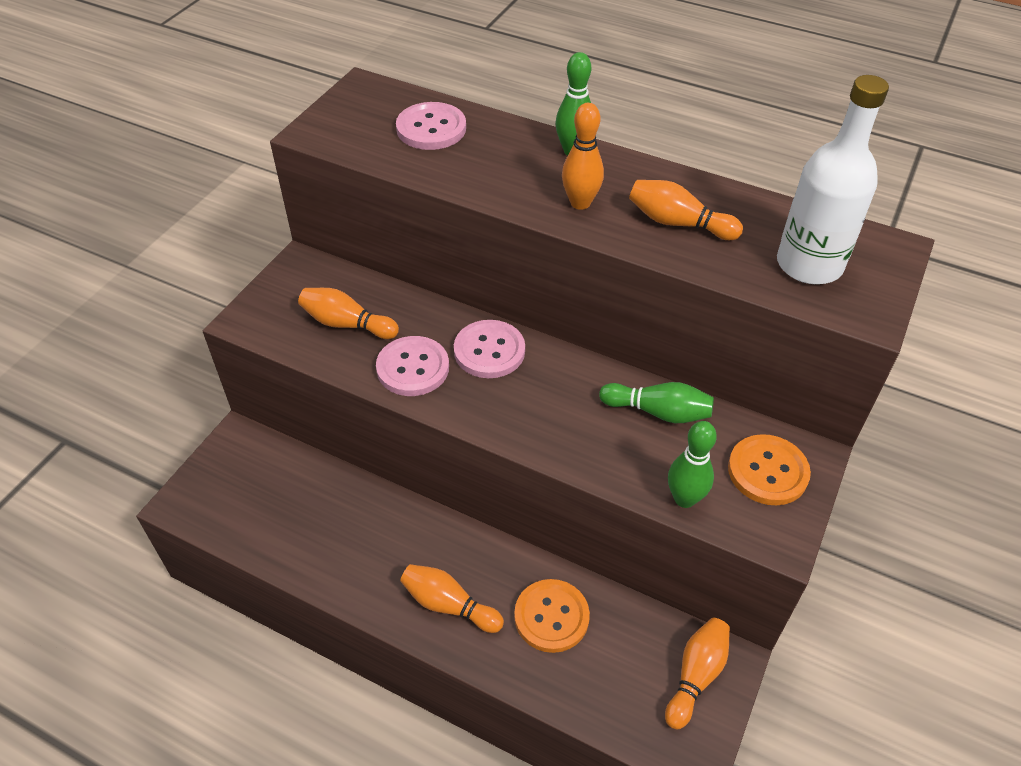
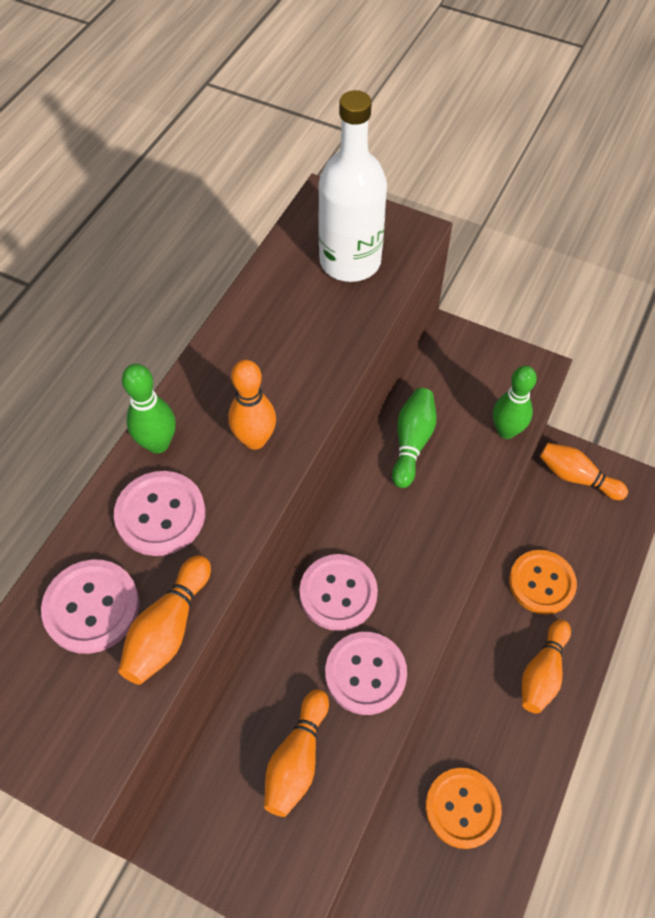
camera: 90 degrees left, 10 degrees up
(506, 155) = (160, 514): none -> pink button
(678, 223) = (290, 354): orange bowling pin -> orange bowling pin (168, 629)
(767, 471) = (471, 368): orange button -> orange button (462, 808)

